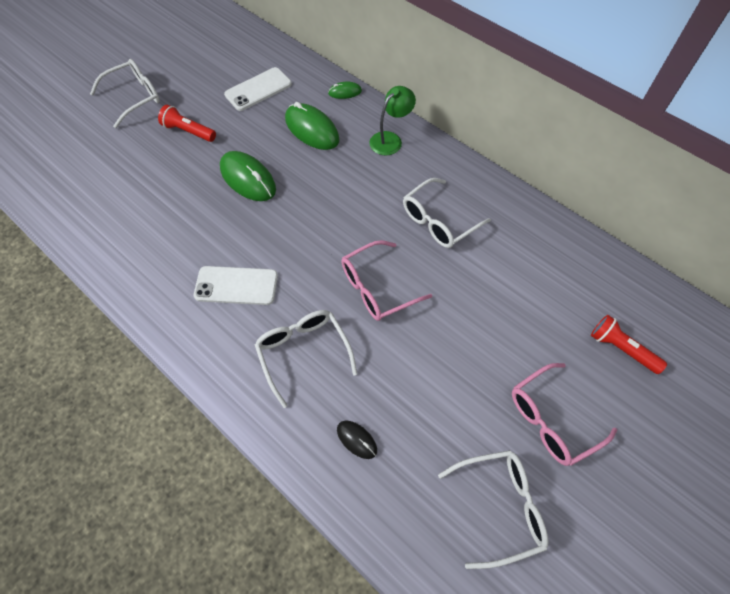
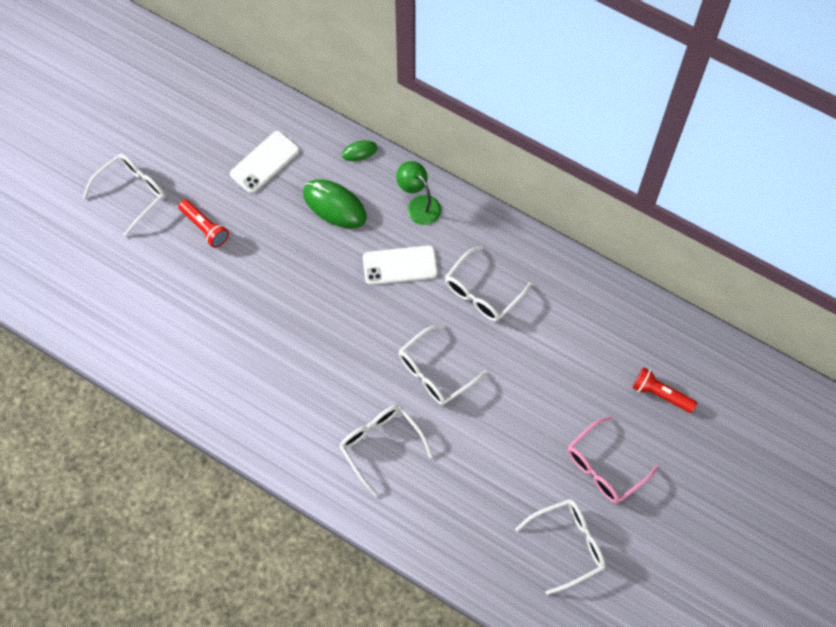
camera: 10 degrees left, 5 degrees up
(188, 131) = (205, 228): red flashlight -> red flashlight turned 150 degrees counterclockwise
(236, 285) = (303, 391): white phone -> white phone (400, 265)
(248, 179) = (283, 275): green mouse -> none
(356, 440) = (443, 512): black mouse -> none
(377, 288) = (435, 372): pink glasses -> white glasses
(390, 139) = (419, 205): green lamp -> green lamp turned 75 degrees counterclockwise

